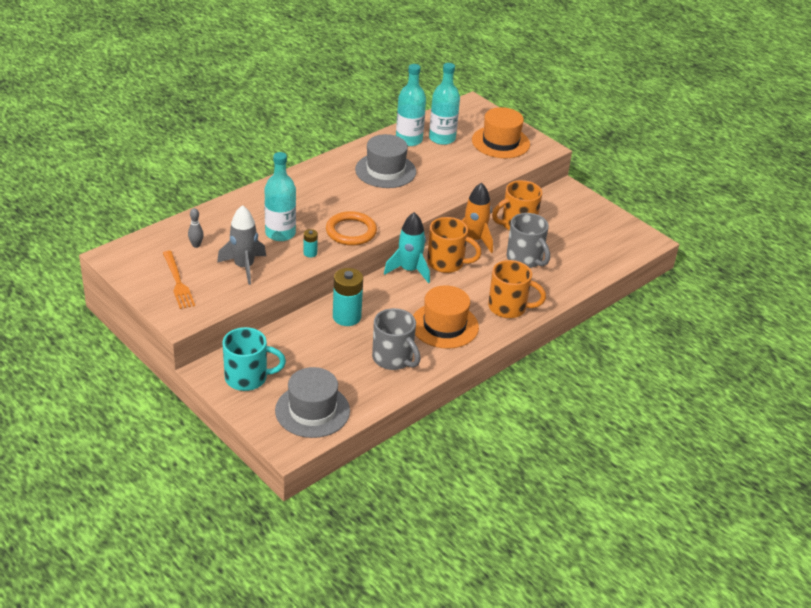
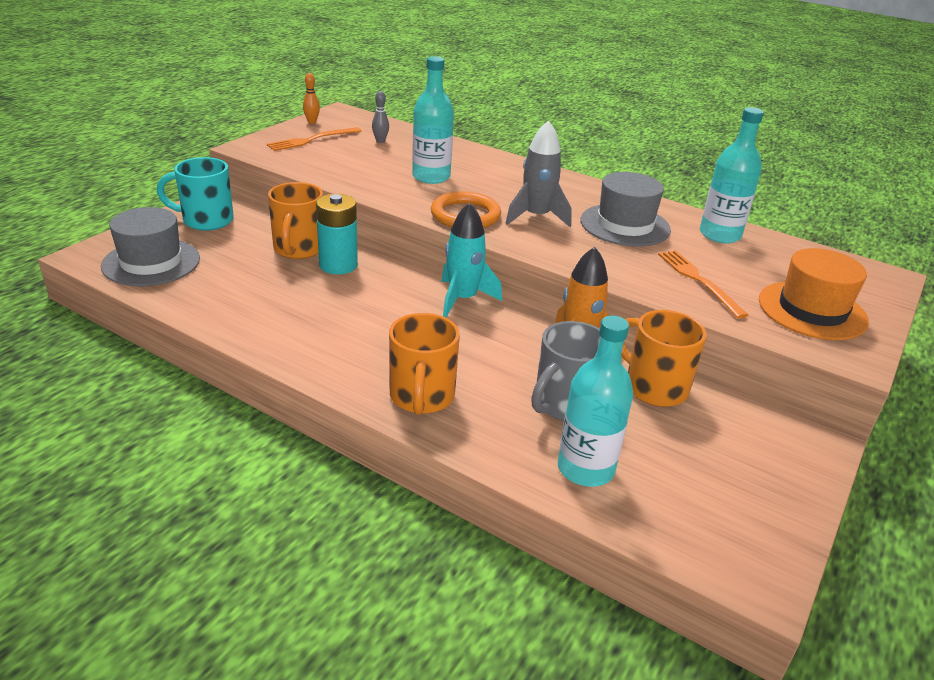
camera: 75 degrees right, 5 degrees down
(132, 276) = (312, 122): none -> orange bowling pin
(244, 267) = (354, 165): grey rocket -> grey rocket (536, 217)
(247, 378) = (206, 220): turquoise mug -> turquoise mug turned 105 degrees clockwise
(310, 253) = (402, 196): turquoise battery -> none
(393, 359) = (262, 306): grey mug -> none
(442, 138) = (756, 259): turquoise bottle -> turquoise bottle (585, 469)
(444, 325) = (350, 340): orange hat -> none
(447, 263) = (500, 328): orange mug -> orange mug (298, 249)
(461, 167) = (698, 281): none -> orange fork

